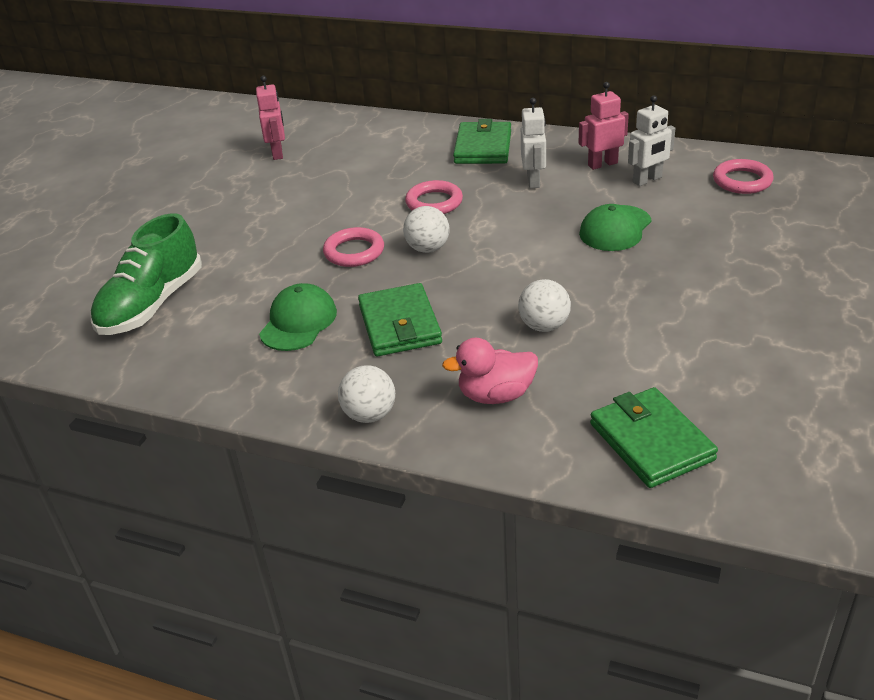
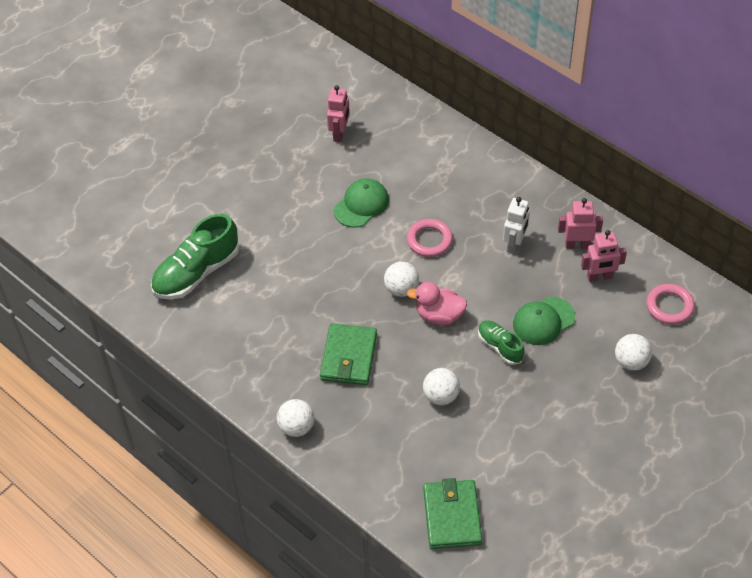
camera: 20 degrees right, 15 degrees up
(298, 322) = (285, 328): green cap -> green cap (361, 205)
(354, 252) = (349, 272): pink ring -> none
(483, 147) = (498, 188): green wallet -> none
(496, 395) = (379, 442): pink duck -> pink duck (439, 315)
(582, 263) = (500, 347): none -> green shoe
(647, 180) = (599, 277): white robot -> pink robot
(743, 233) = (631, 362): none -> white ball

